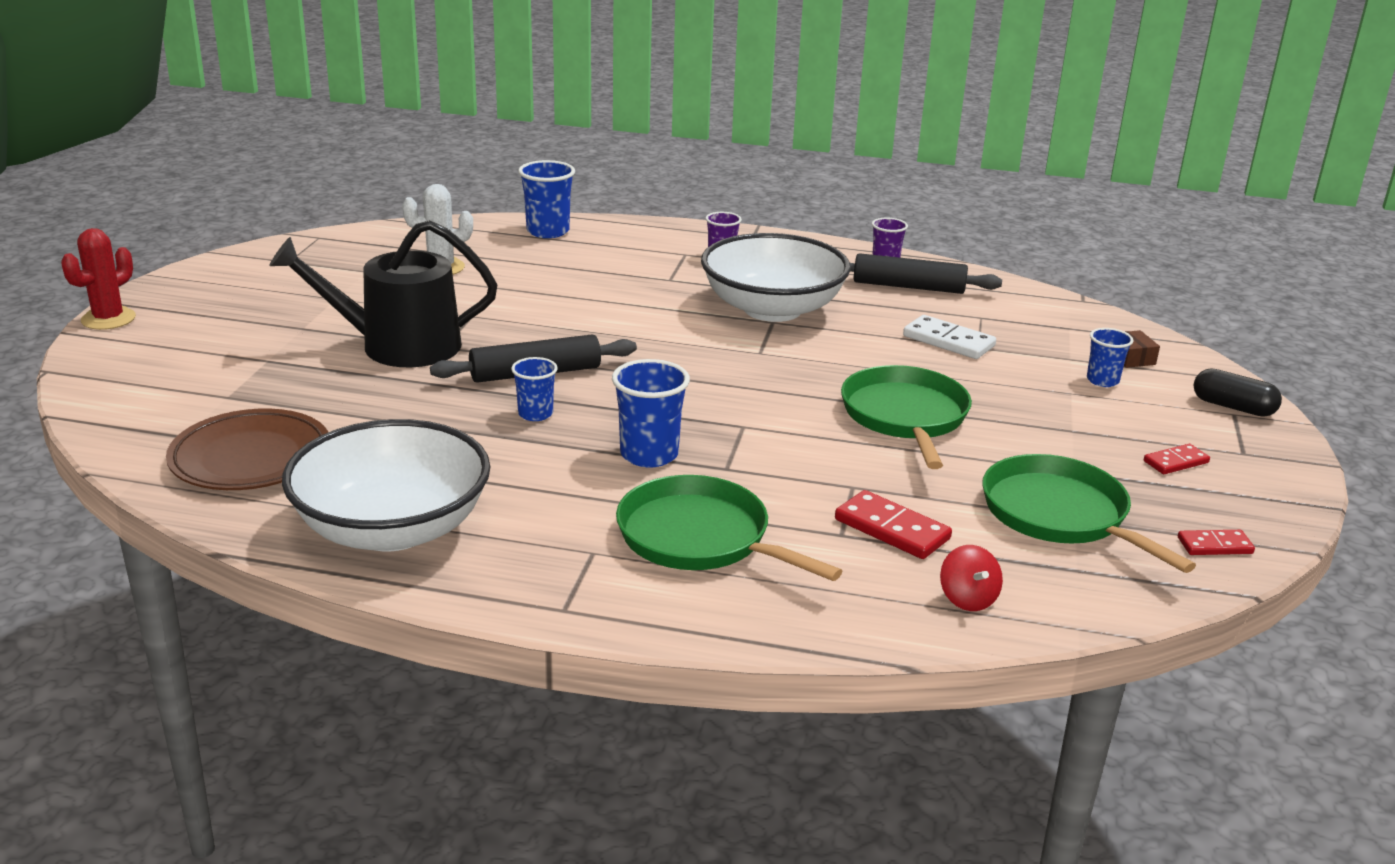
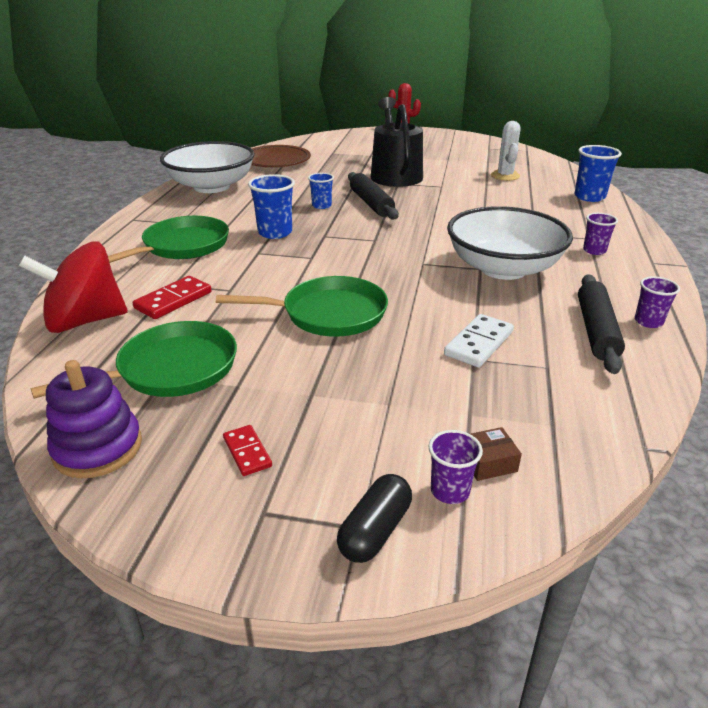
camera: 90 degrees right, 5 degrees up
(967, 599) = (85, 321): red spinning top -> red spinning top, size x2.30
(1102, 380) = (421, 430): blue cup -> none
(1173, 376) = (450, 491): none -> purple cup
(1214, 545) = (98, 448): red domino -> purple stacking toy

